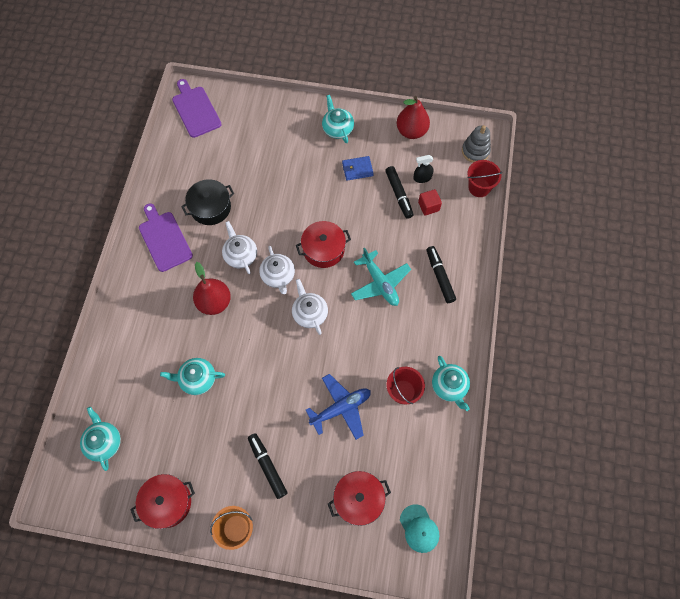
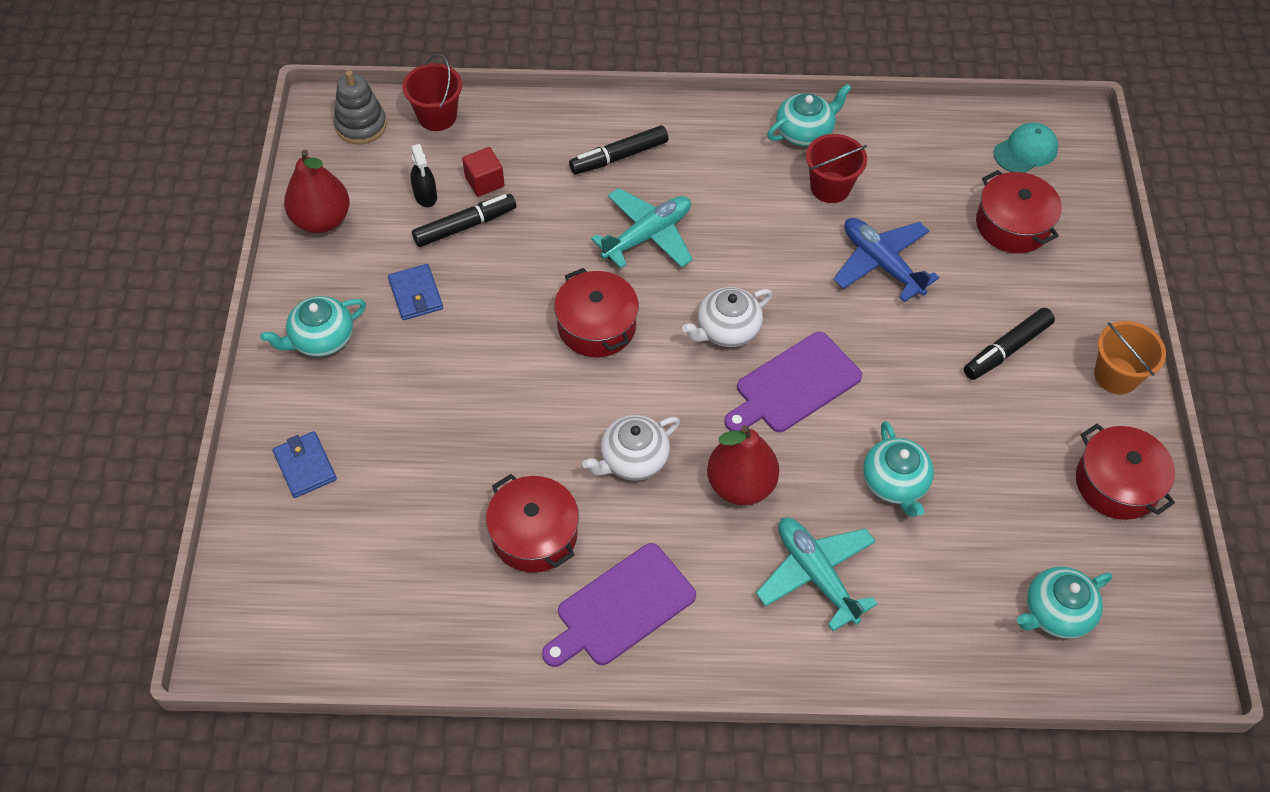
camera: 100 degrees left, 10 degrees down
(157, 328) = (816, 574): none -> turquoise plane
(195, 110) = (281, 619): purple cutting board -> purple cutting board (794, 385)
(210, 208) = (534, 534): black pot -> red pot
(268, 120) = (305, 466): none -> blue wallet
(278, 276) = (664, 389): white teapot -> none

